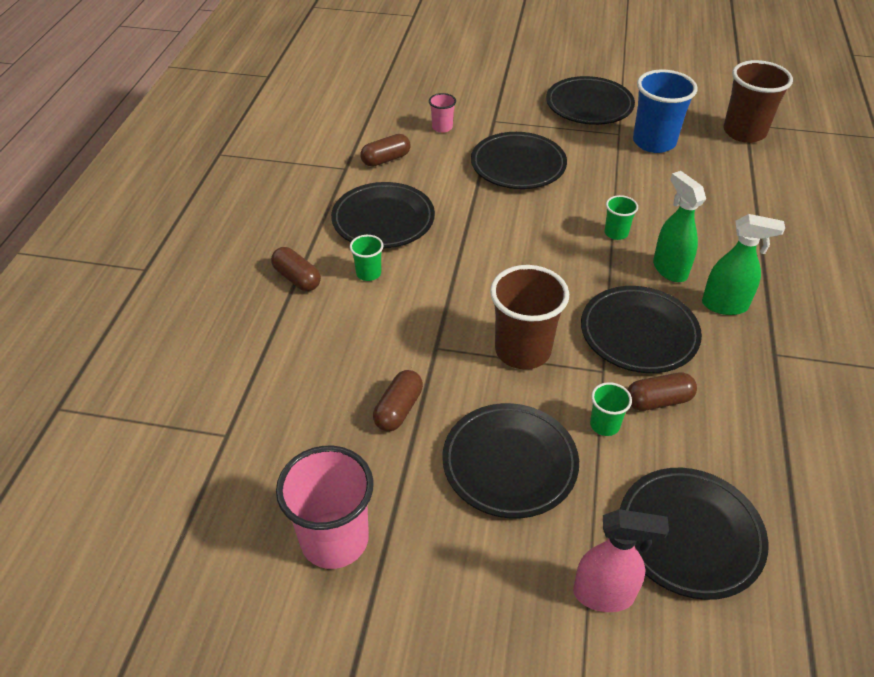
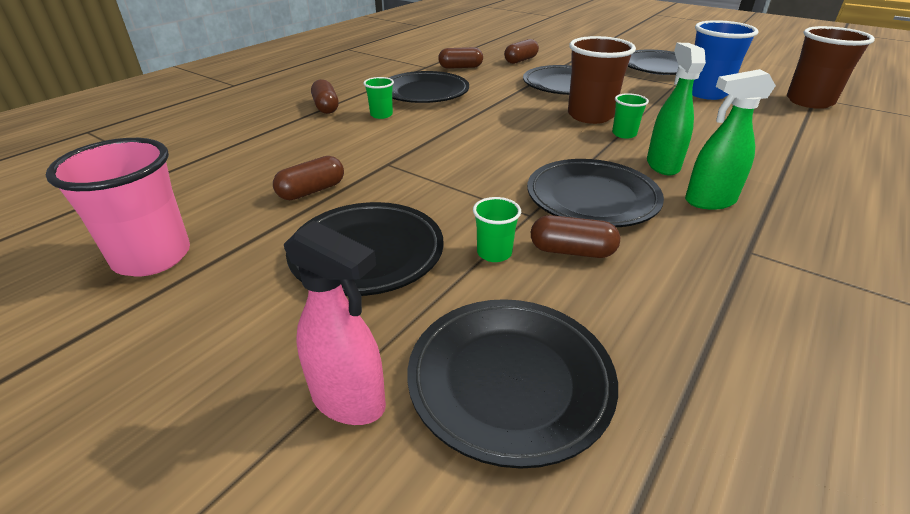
camera: 25 degrees right, 10 degrees down
(442, 127) = (521, 60): pink cup -> brown capsule
(522, 350) = (462, 183): brown cup -> brown cup (590, 116)
(725, 305) = (709, 201): green spray bottle -> green spray bottle turned 135 degrees clockwise

